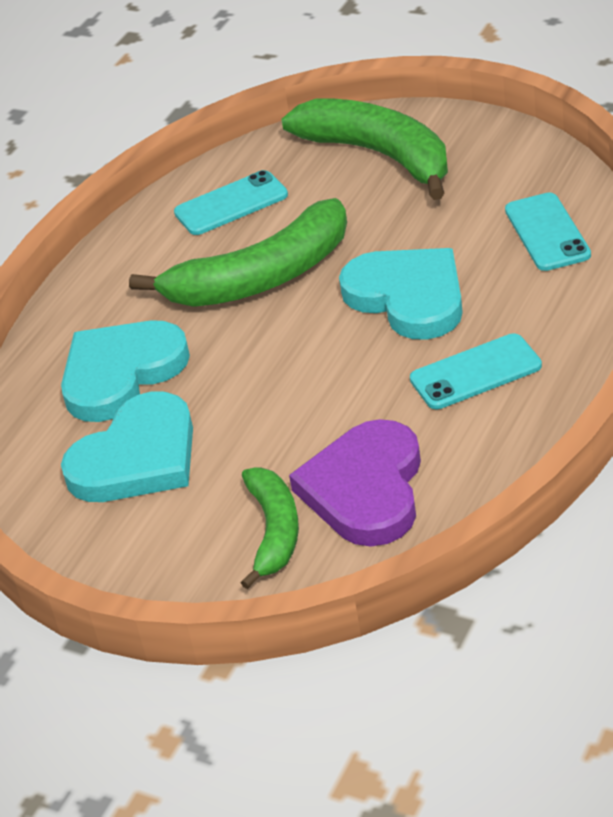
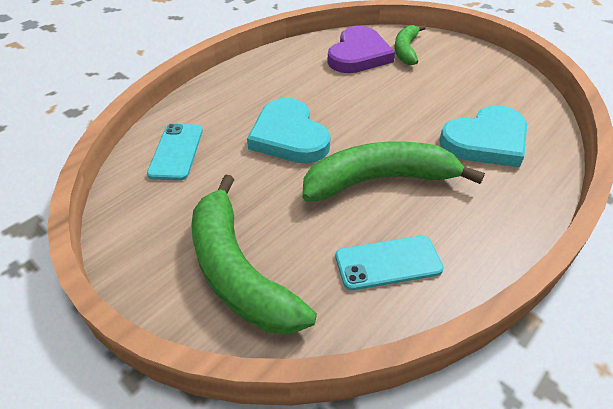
camera: 170 degrees left, 5 degrees up
(137, 457) = (473, 93): turquoise heart -> none
(475, 372) = (279, 86): turquoise phone -> none

